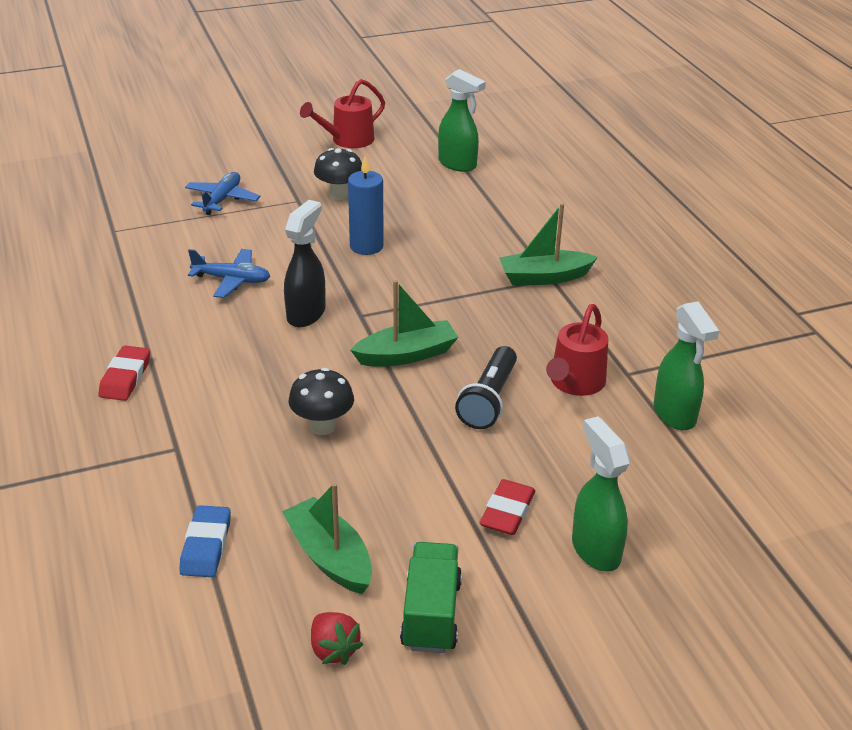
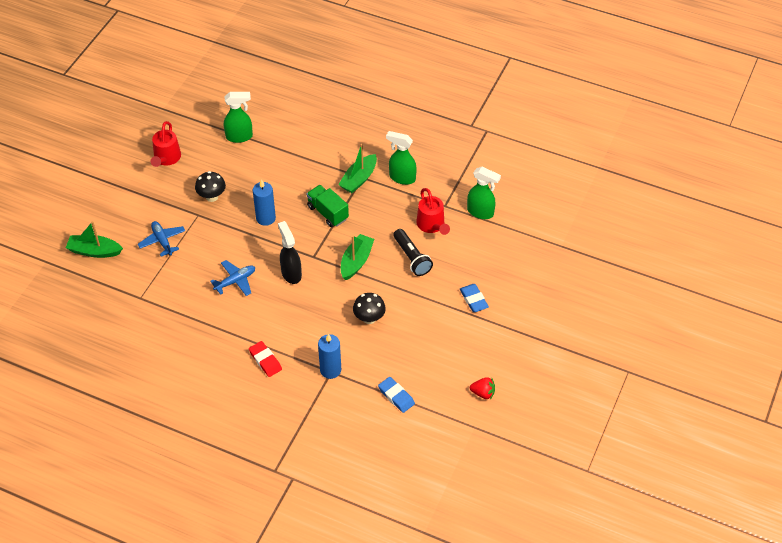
camera: 45 degrees left, 15 degrees up
(179, 446) = (330, 370): none -> blue candle
(330, 557) = (440, 365): green boat -> green boat (94, 251)
(431, 614) = (496, 356): green truck -> green truck (327, 212)
(507, 512) = (473, 300): red eraser -> blue eraser
(595, 549) = (516, 291): green spray bottle -> green spray bottle (402, 178)

